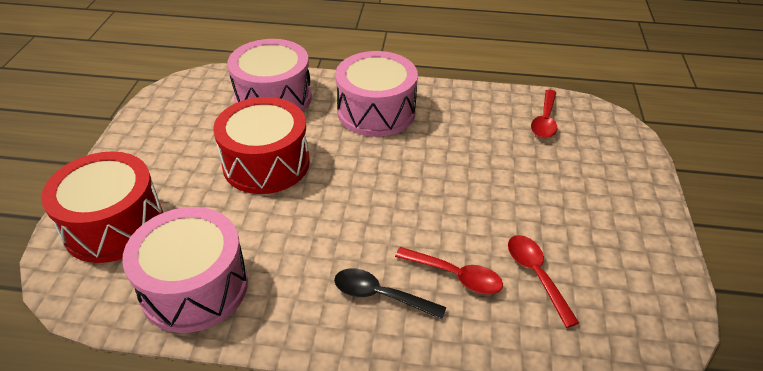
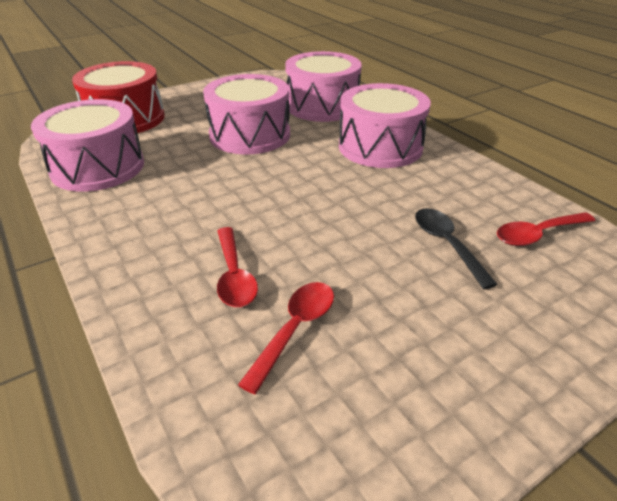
camera: 50 degrees right, 5 degrees down
(266, 163) = (250, 135): red drum -> pink drum
(380, 295) = (166, 245): black spoon -> black spoon (447, 244)

